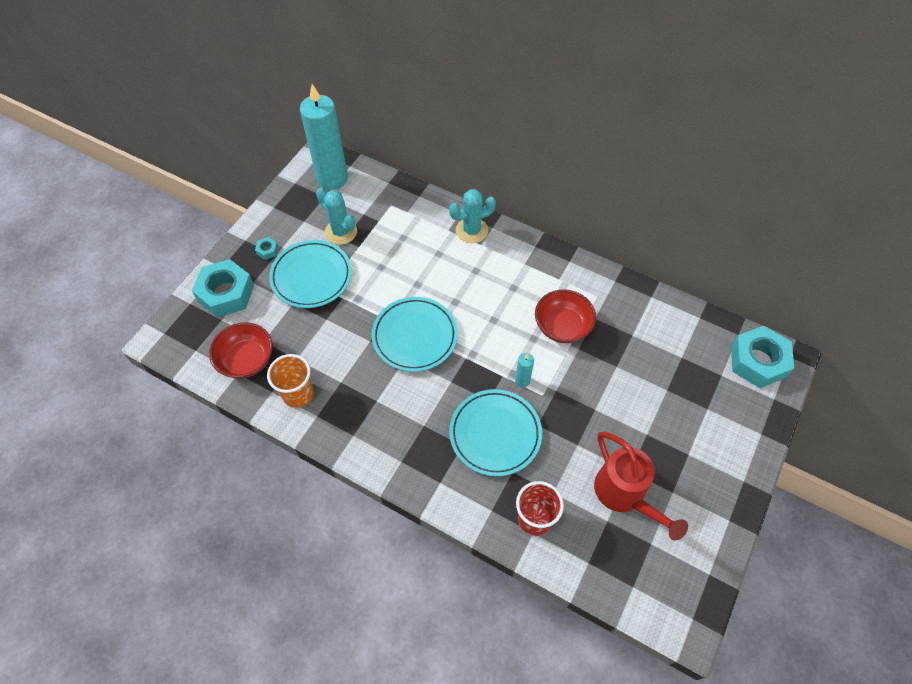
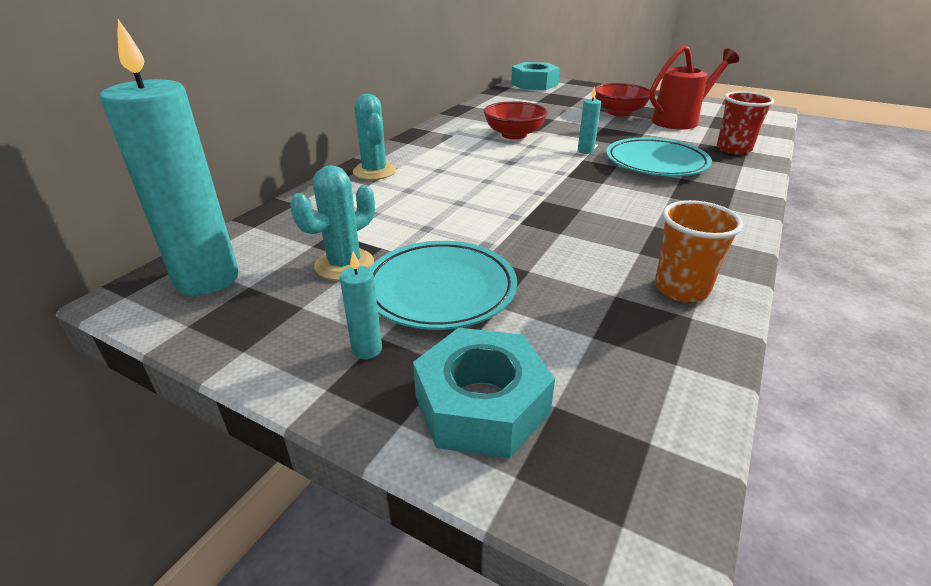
camera: 90 degrees left, 25 degrees down
(246, 360) = (643, 354): red bowl -> red bowl (619, 113)
(267, 250) = (367, 349): turquoise nut -> turquoise candle
(415, 336) = (544, 203): turquoise plate -> none

